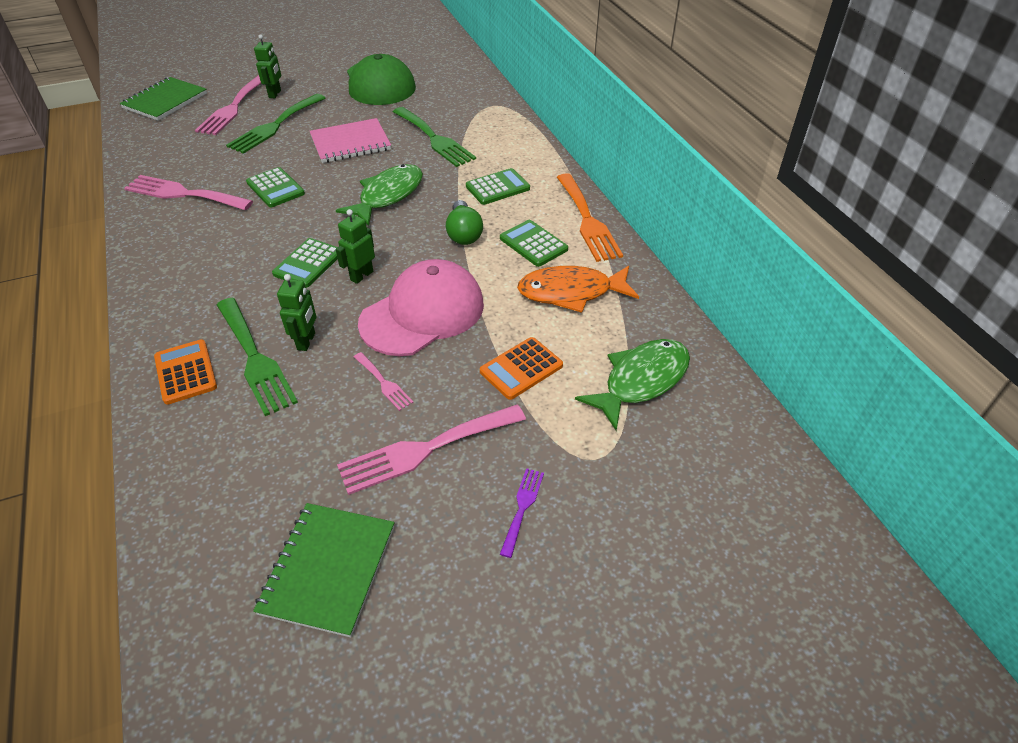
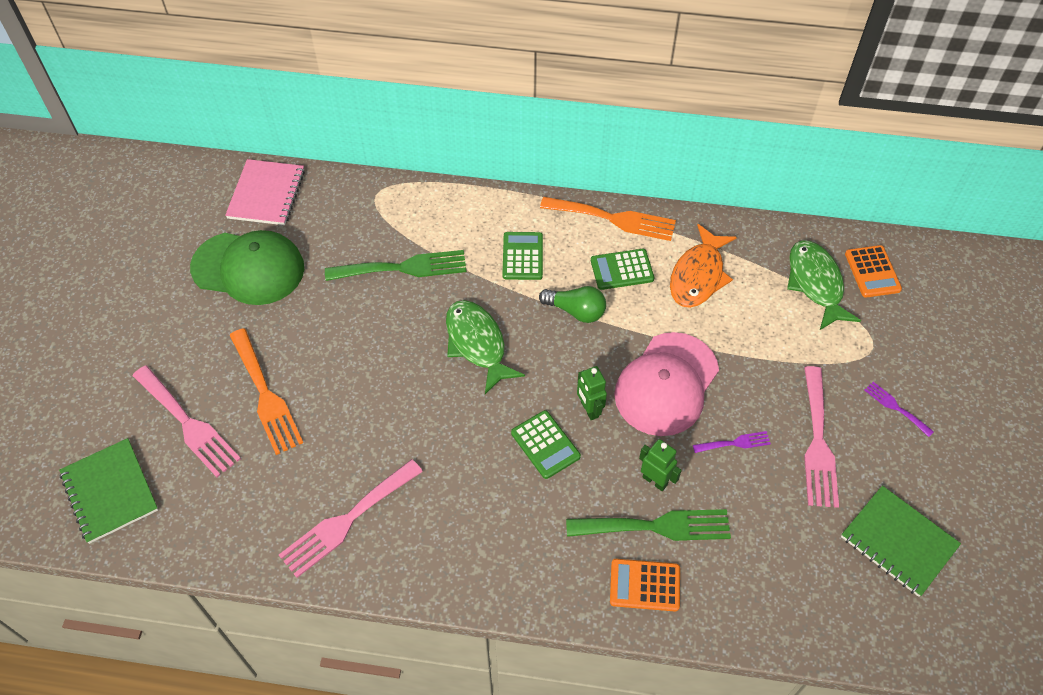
camera: 60 degrees left, 10 degrees up
(275, 94) = (190, 373): green robot -> none
(275, 126) = (266, 395): green fork -> orange fork
(275, 188) = (397, 433): green calculator -> none
(350, 143) = (357, 339): pink notebook -> pink notebook (266, 194)
(384, 383) = (735, 443): pink fork -> purple fork
(423, 313) = (666, 384): pink cap -> pink cap turned 135 degrees counterclockwise
(521, 369) = (766, 348): orange calculator -> orange calculator (872, 272)

